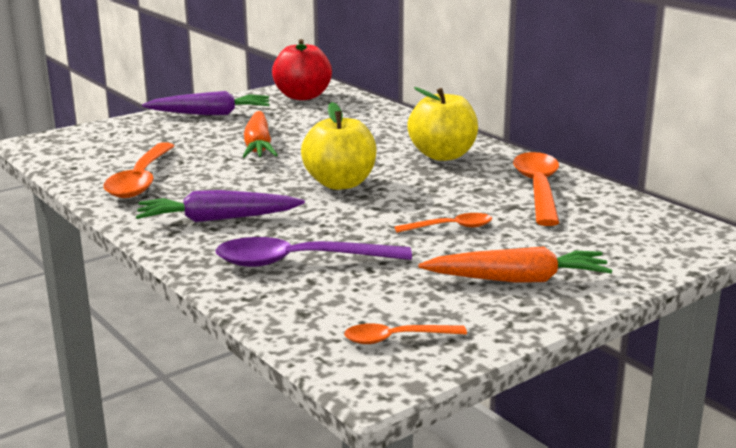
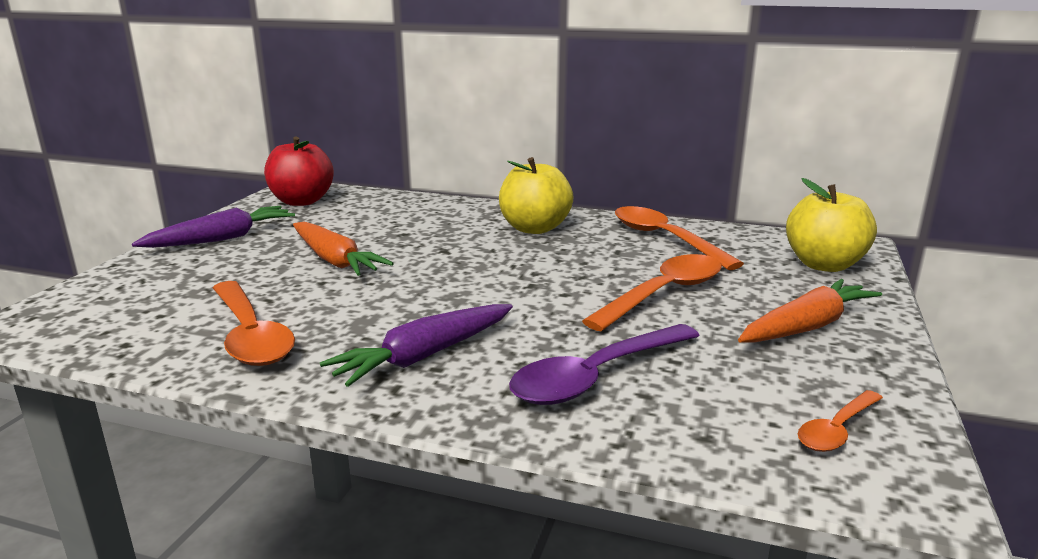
camera: 35 degrees left, 0 degrees up
(340, 183) = (489, 279): yellow apple -> yellow apple (824, 265)
(450, 227) = (664, 294): orange spoon -> orange spoon, size x1.83

